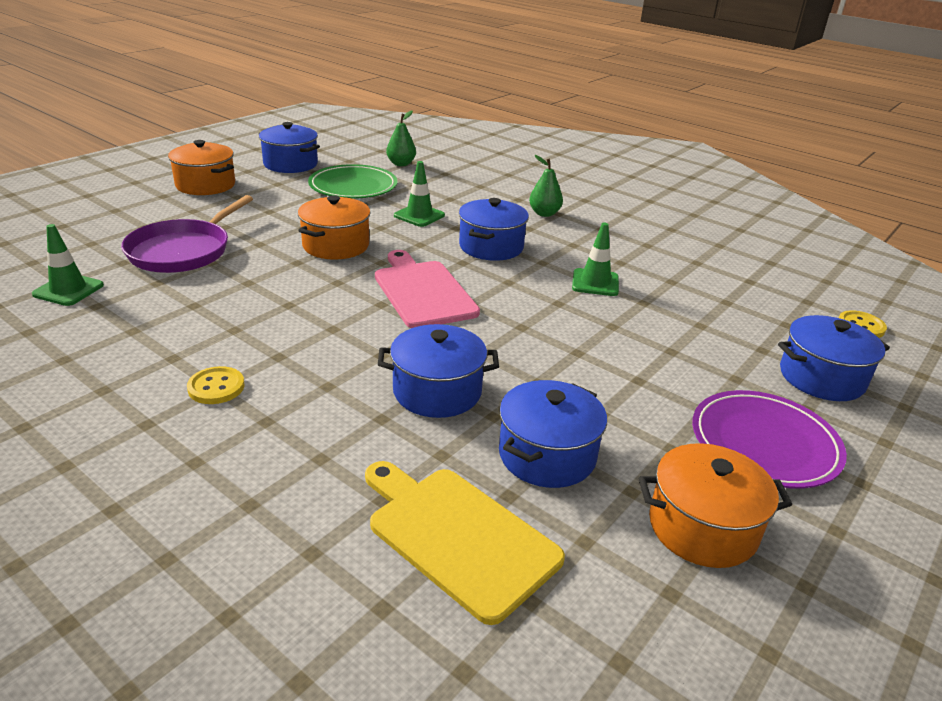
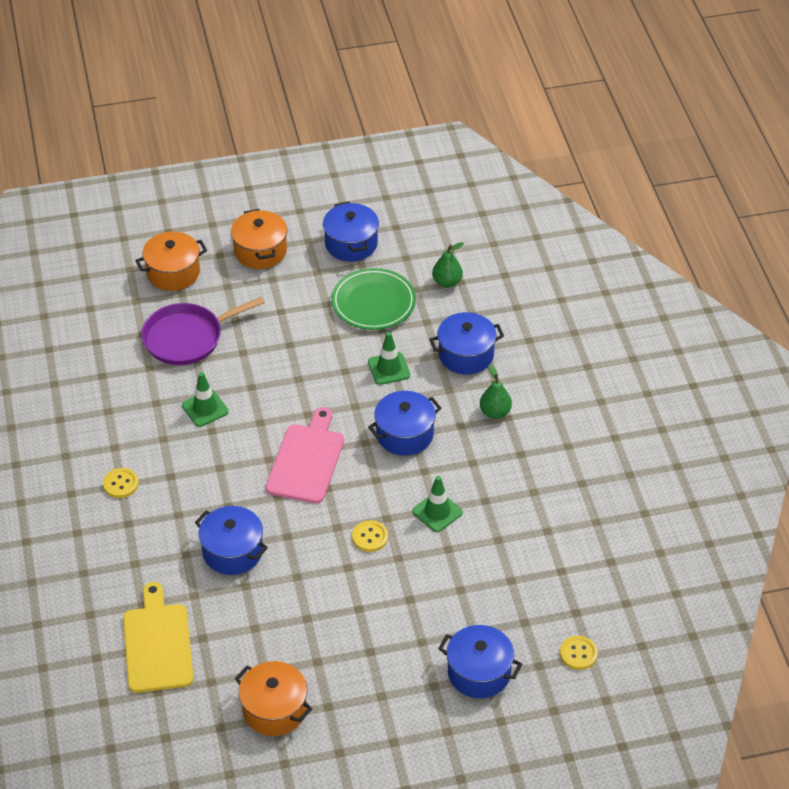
camera: 40 degrees right, 15 degrees up
(68, 290) = (95, 351): green traffic cone -> green traffic cone (205, 408)
(336, 245) = (293, 379): orange pot -> orange pot (173, 273)
(547, 455) = (246, 626): blue pot -> blue pot (466, 355)
(564, 322) = (370, 537): none -> yellow button
(764, 443) = (373, 689): purple plate -> none

